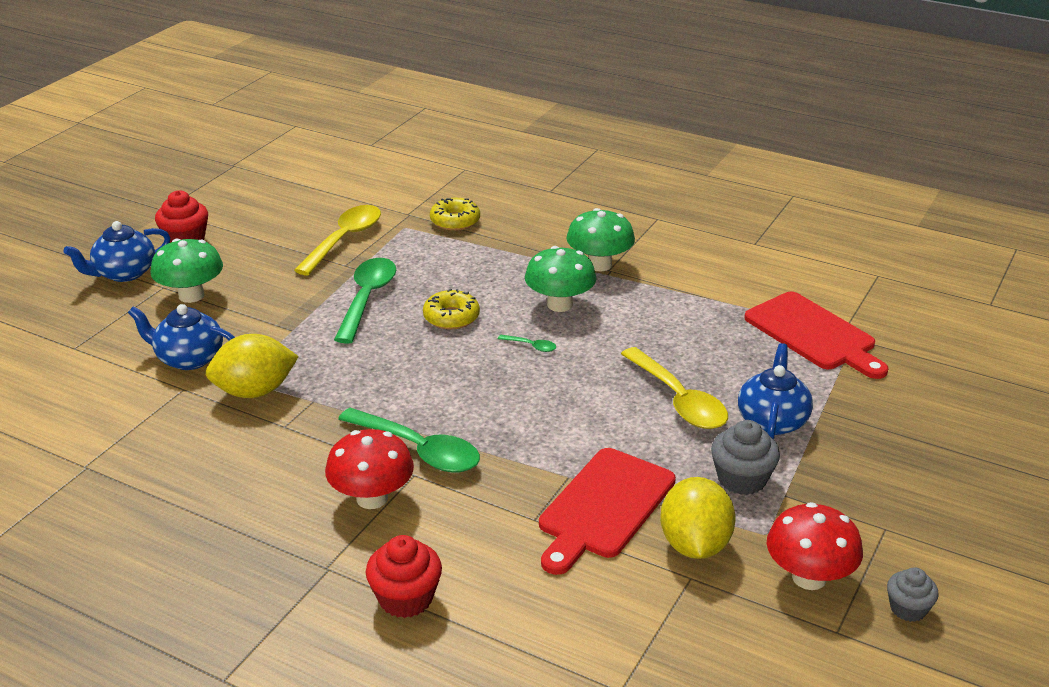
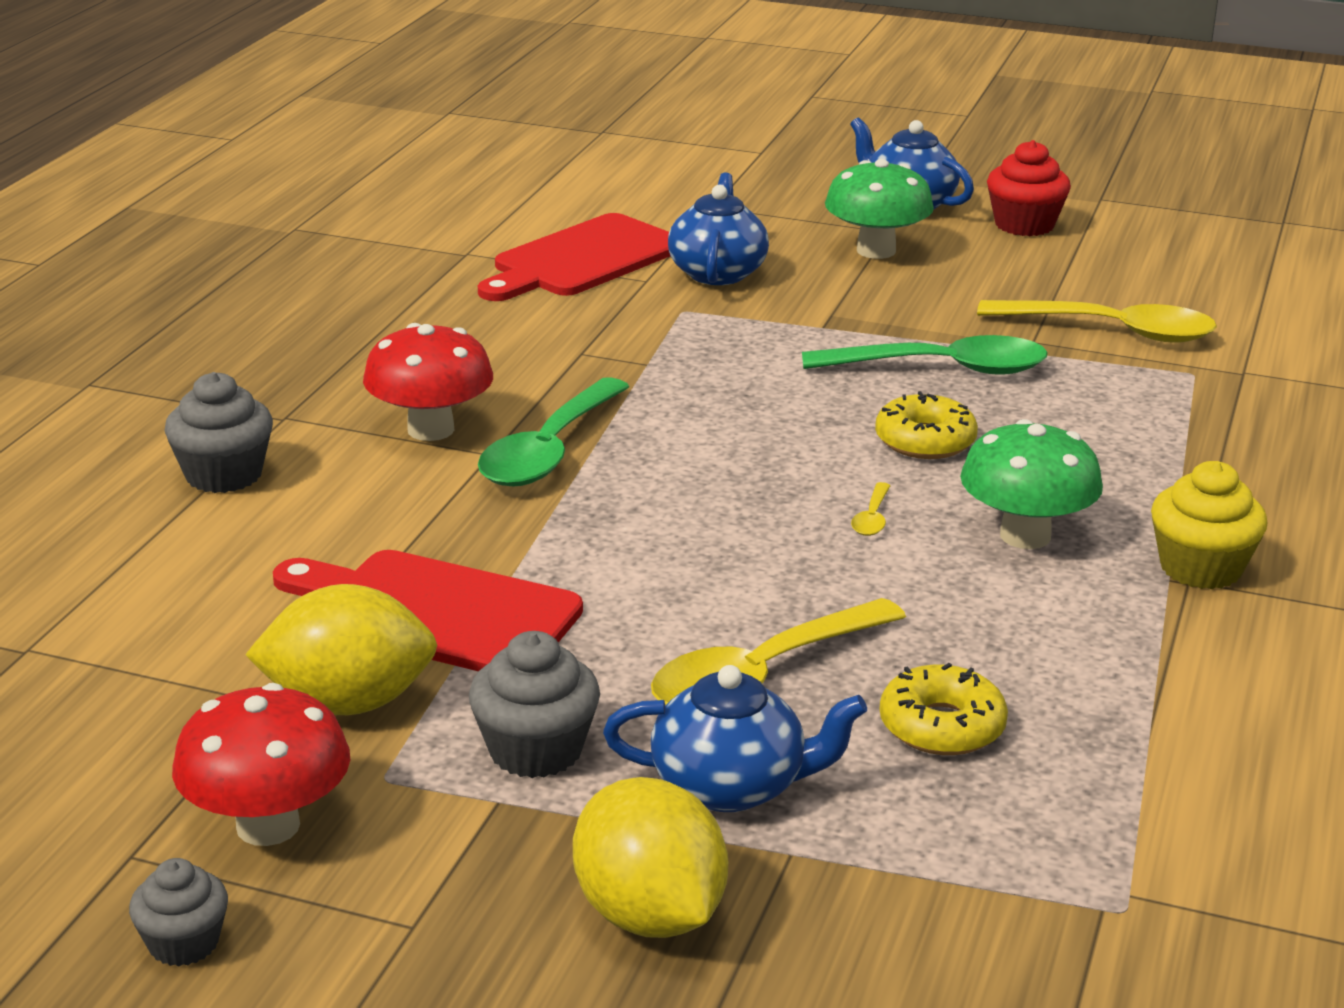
camera: 80 degrees right, 5 degrees down
(255, 391) = (656, 323): yellow lemon -> yellow lemon (649, 915)
(405, 598) = (224, 475): red cupcake -> grey cupcake
(455, 221) = (1253, 414): yellow donut -> yellow donut (942, 726)
(531, 346) = (872, 518): green spoon -> yellow spoon
(599, 265) = (1200, 568): green mushroom -> yellow cupcake
(814, 334) = (1085, 846): red cutting board -> red cutting board (582, 260)

